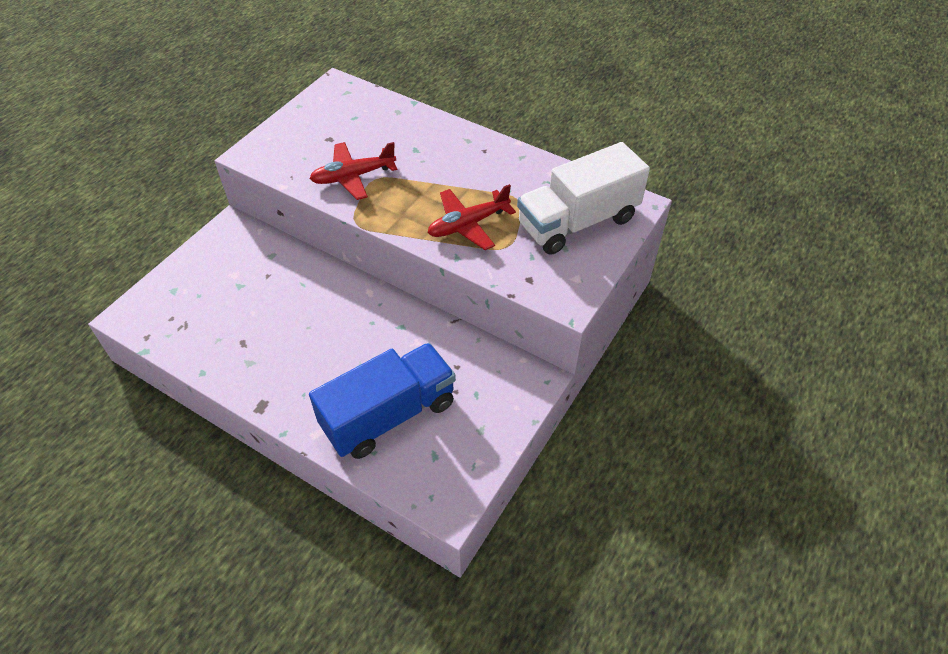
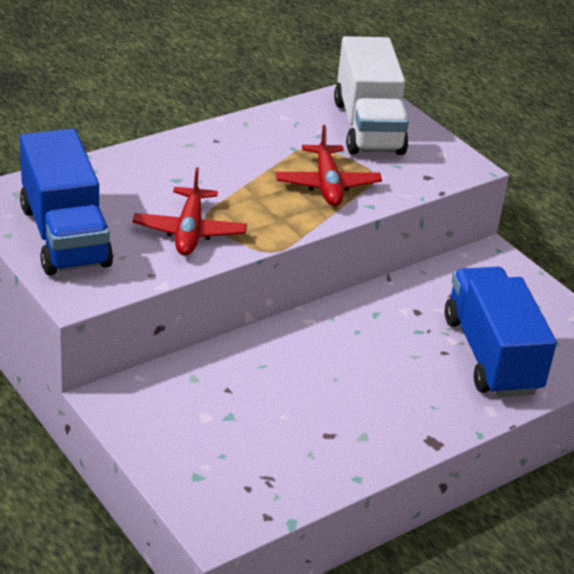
camera: 70 degrees left, 15 degrees down
(311, 127) = (65, 236): none -> blue truck

